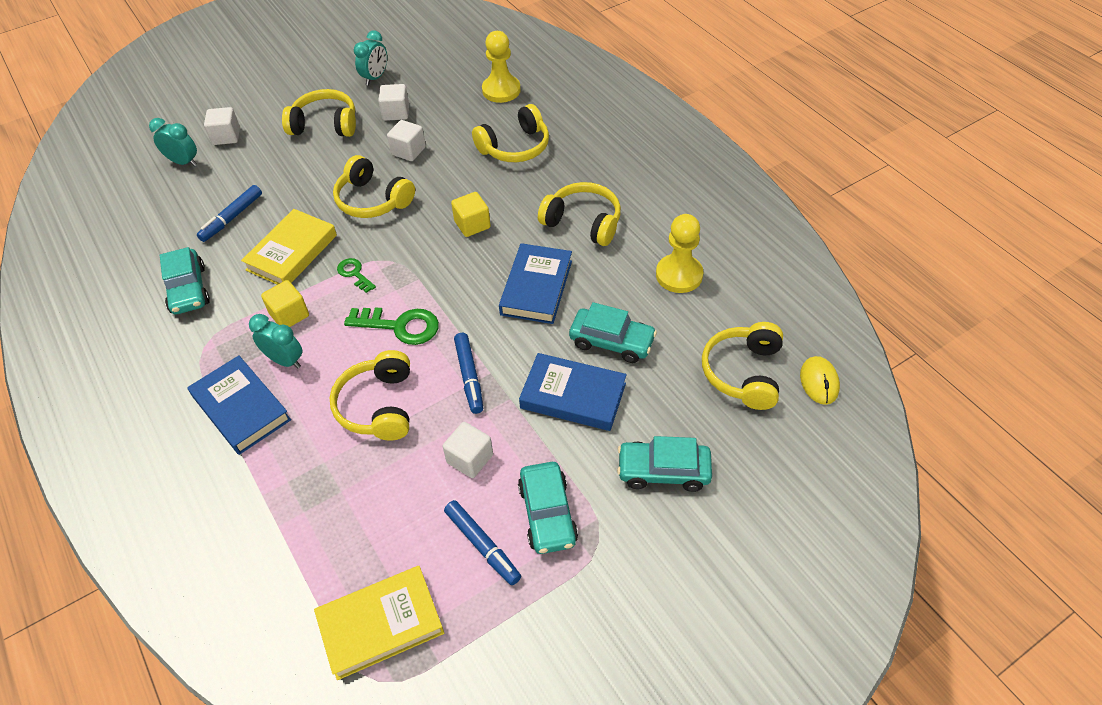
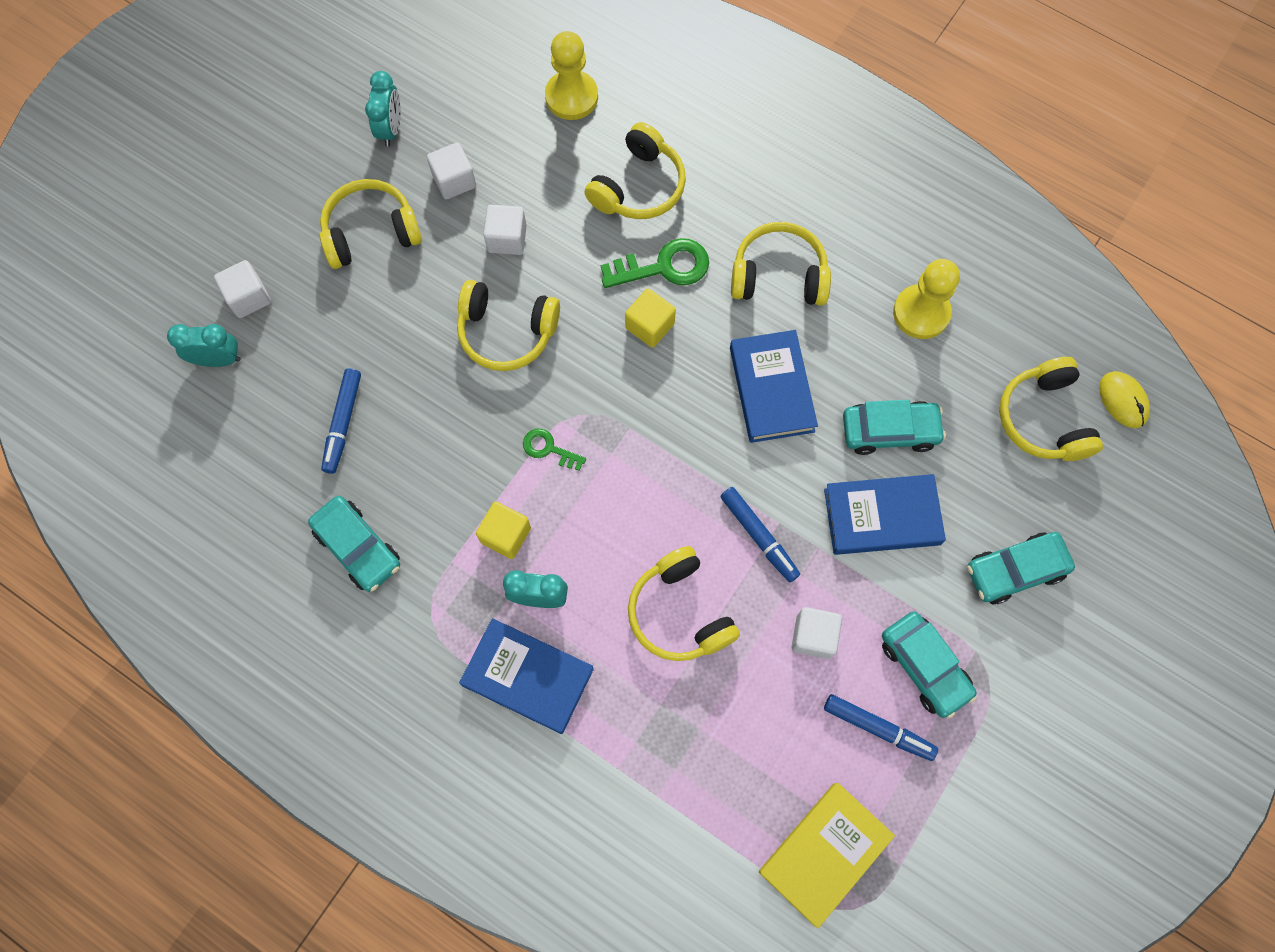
camera: 25 degrees left, 20 degrees up
(292, 252) = (453, 447): yellow book -> none
(400, 326) = (645, 500): green key -> green key (663, 267)

